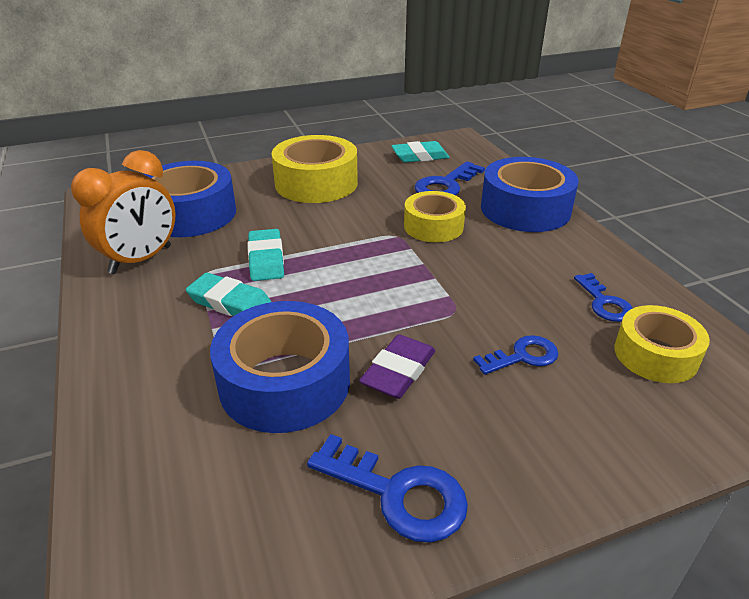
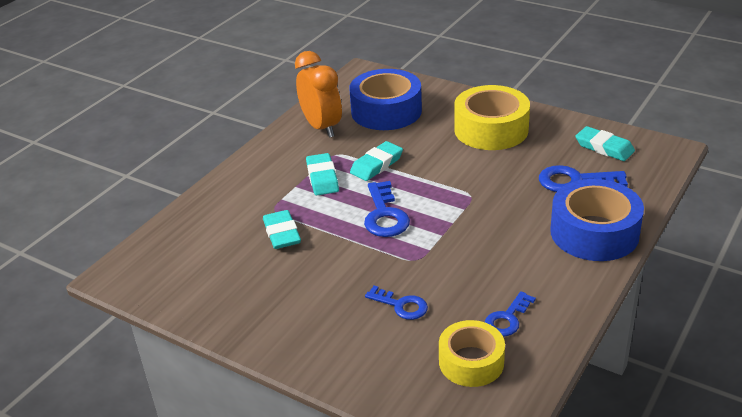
camera: 55 degrees right, 0 degrees up
(141, 260) = (321, 127): orange clock -> orange clock turned 120 degrees counterclockwise
(285, 382) = (282, 233): blue tape -> turquoise eraser
(398, 371) = (333, 265): purple eraser -> none
(398, 493) = (246, 308): blue key -> blue key (385, 215)
(433, 226) = (505, 204): yellow tape -> none

